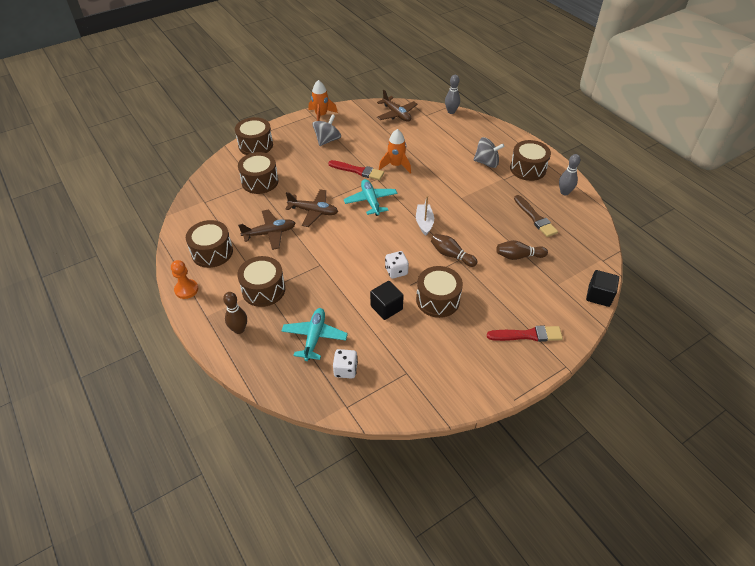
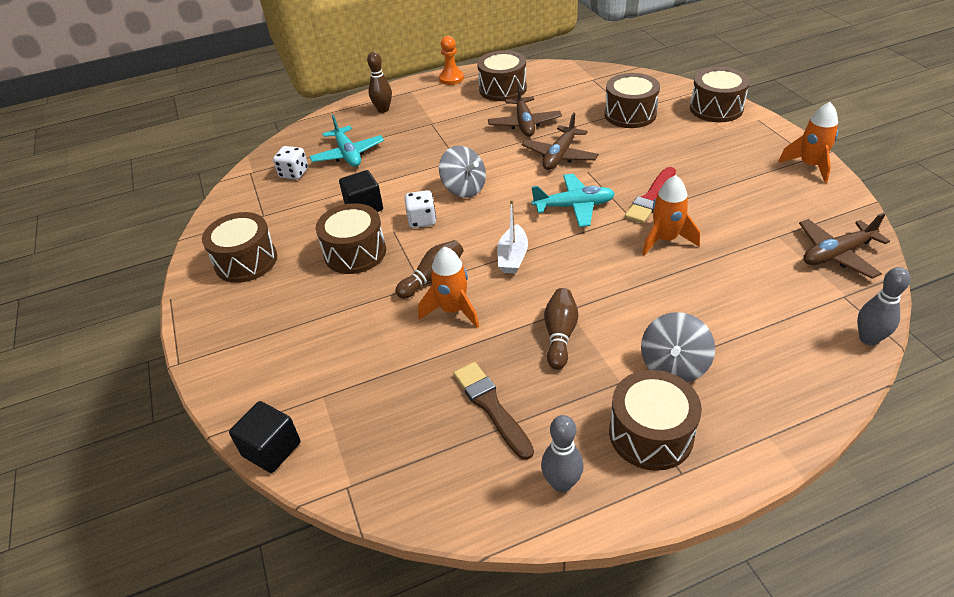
camera: 105 degrees right, 5 degrees down
(263, 289) = (432, 122): brown drum -> brown drum (246, 261)
(314, 337) = (348, 154): turquoise plane -> turquoise plane turned 45 degrees clockwise
(327, 140) = (735, 170): grey spinning top -> grey spinning top (464, 188)
(424, 223) = (512, 257): white boat -> white boat turned 90 degrees clockwise
(476, 242) = (452, 310): none -> orange rocket
(518, 256) = (402, 358): brown bowling pin -> brown bowling pin (560, 335)
(527, 335) = (250, 333): red brush -> none
(535, 218) = (491, 407): brown brush -> brown brush turned 75 degrees clockwise

